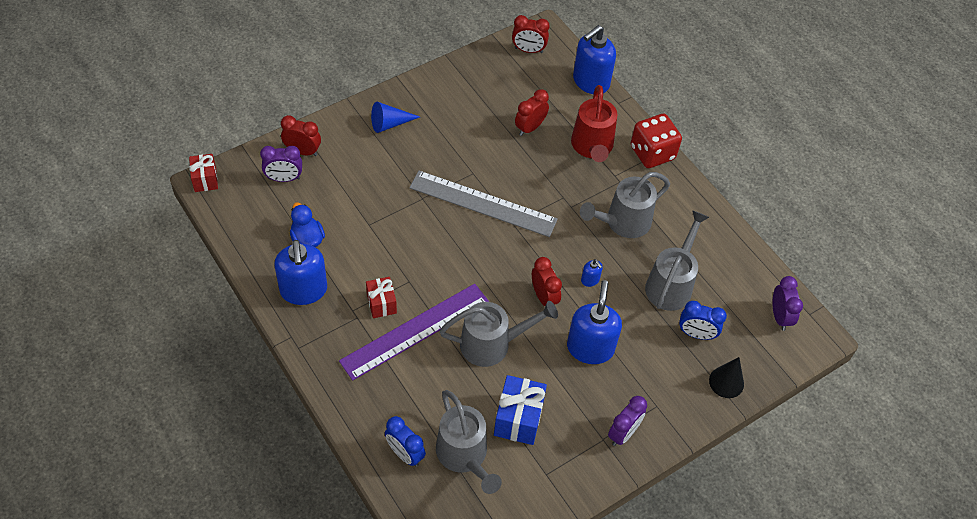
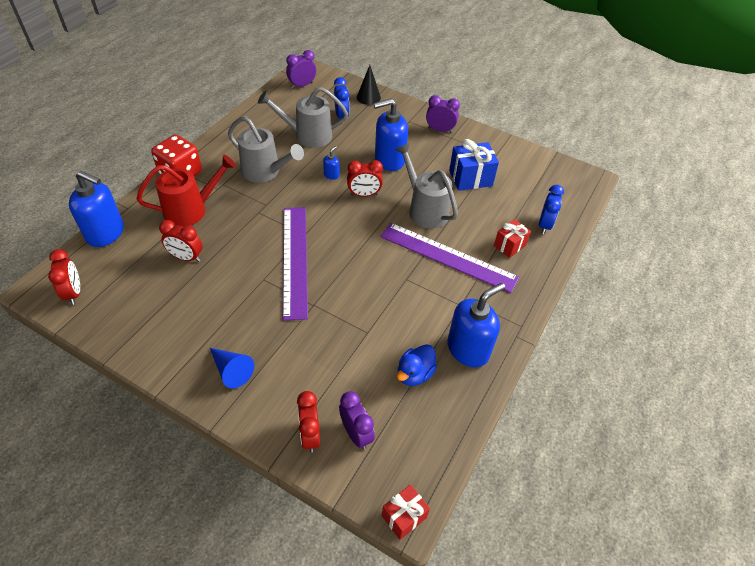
camera: 115 degrees left, 5 degrees down
(381, 303) = (440, 288): red gift -> red gift (509, 245)
(465, 456) = (519, 195): grey watering can -> none
(483, 203) = (295, 260): grey ruler -> purple ruler
(544, 297) = (364, 194): red clock -> red clock turned 135 degrees counterclockwise

